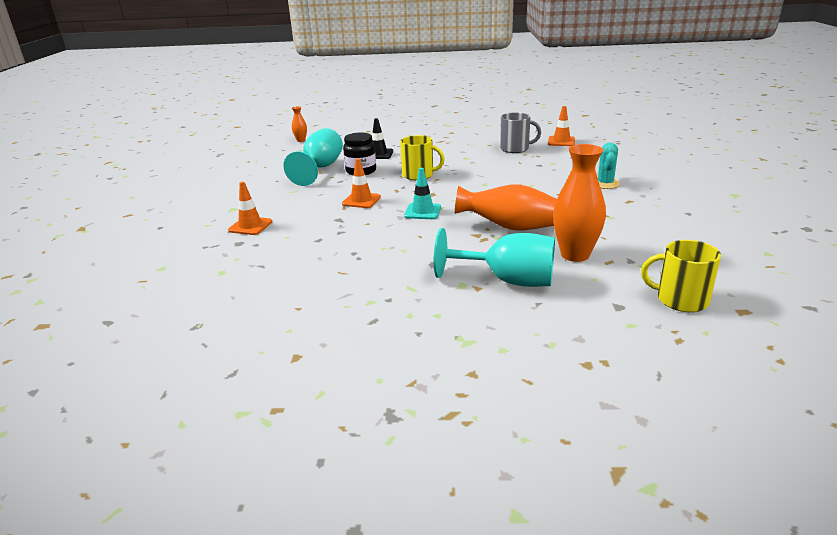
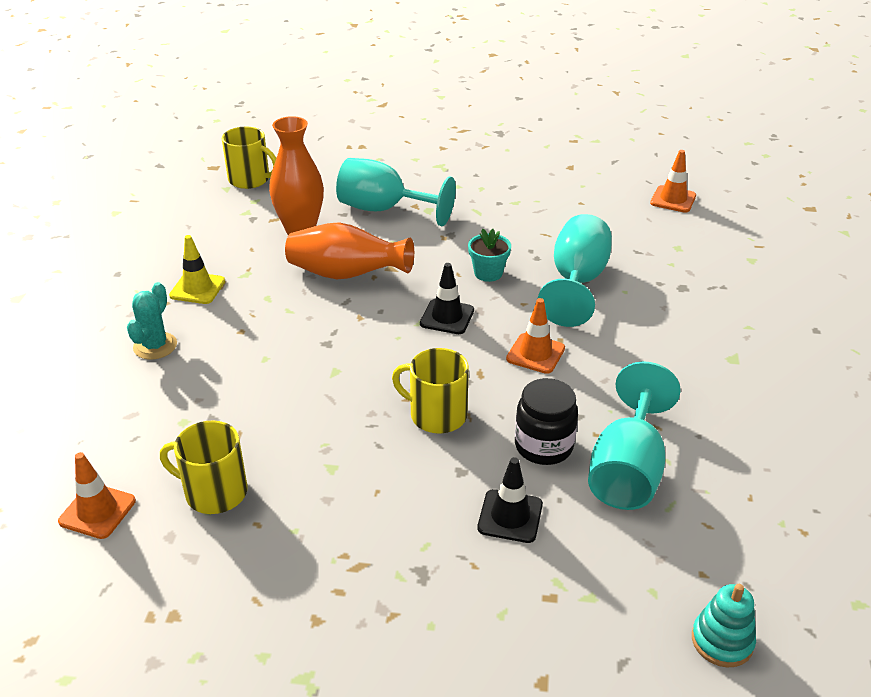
camera: 175 degrees left, 10 degrees up
(250, 226) = (684, 316): orange traffic cone -> orange traffic cone (673, 199)
(301, 140) = (722, 641): orange vase -> turquoise stacking toy
(323, 239) = (576, 282): none -> turquoise goblet
(395, 238) = (488, 273): none -> turquoise flower pot
(422, 211) = (447, 317): turquoise traffic cone -> black traffic cone
(515, 149) = (214, 492): grey mug -> yellow mug
(615, 210) = (197, 288): none -> yellow traffic cone

